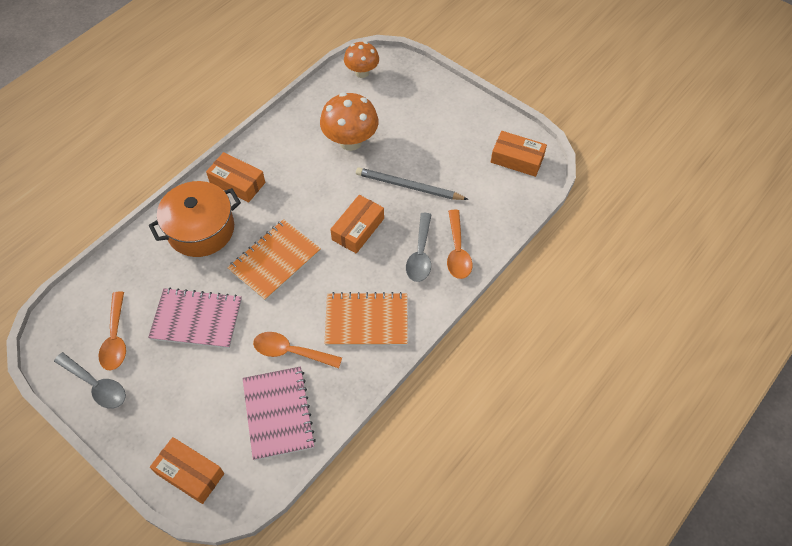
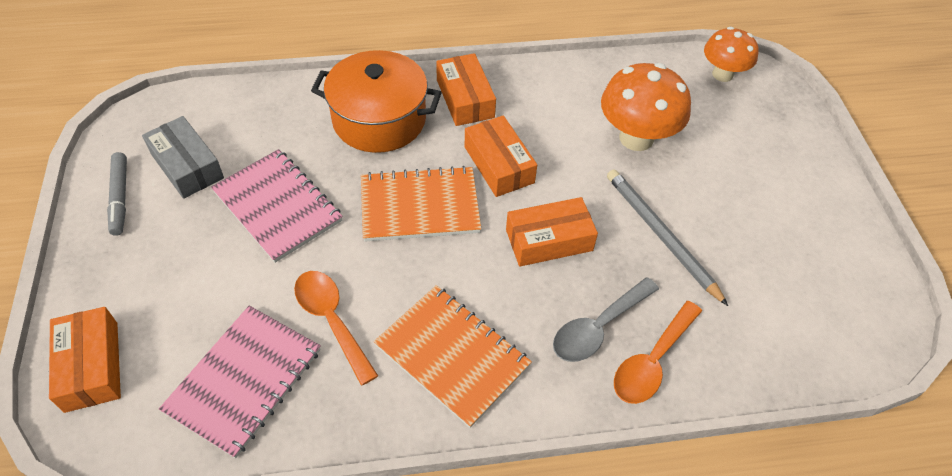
camera: 40 degrees right, 5 degrees down
(96, 385) = (120, 197): grey spoon -> grey marker
(116, 338) = (187, 166): orange spoon -> grey box
(517, 159) = (849, 304): orange box -> orange box (499, 164)

